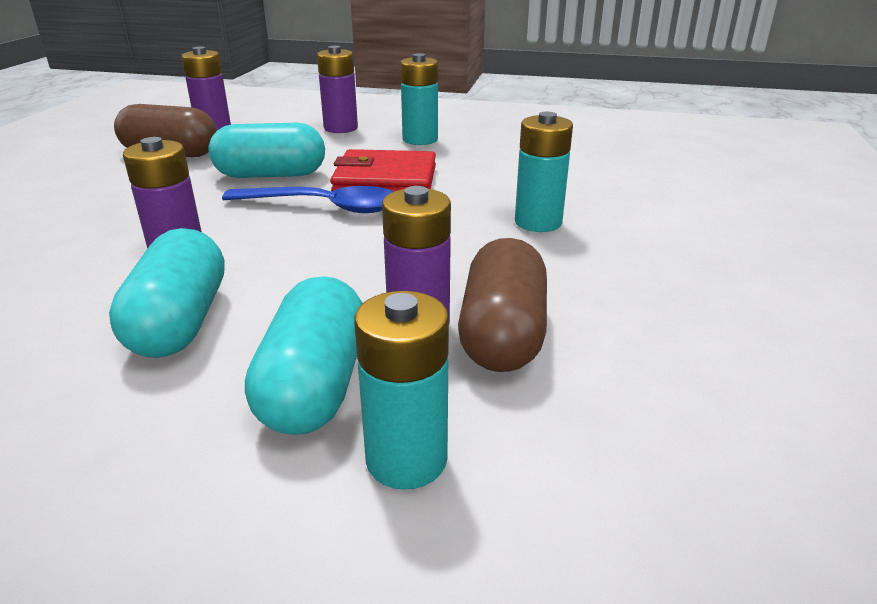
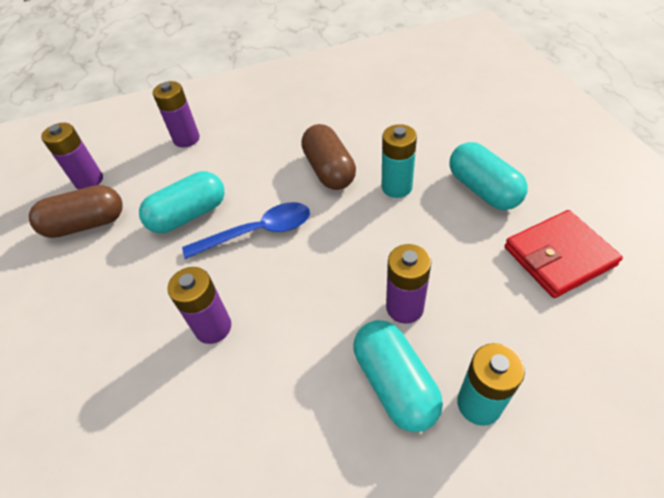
camera: 25 degrees left, 20 degrees up
(180, 322) = (275, 380): turquoise capsule -> turquoise capsule (483, 189)
(385, 180) = (272, 186): red wallet -> red wallet (559, 256)
(420, 139) = (255, 130): turquoise battery -> none
(502, 334) = (452, 293): brown capsule -> brown capsule (329, 170)

